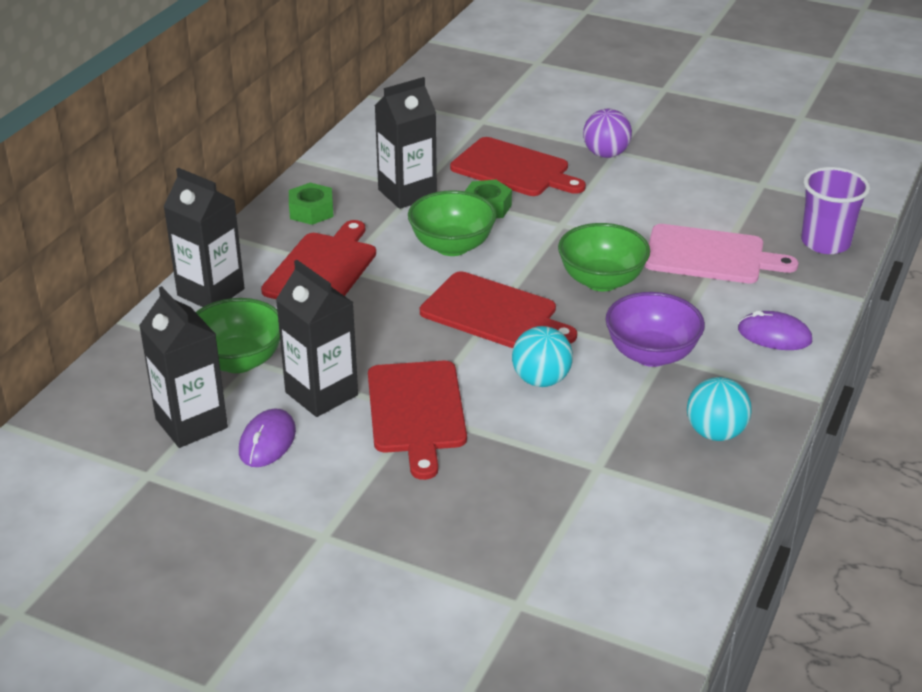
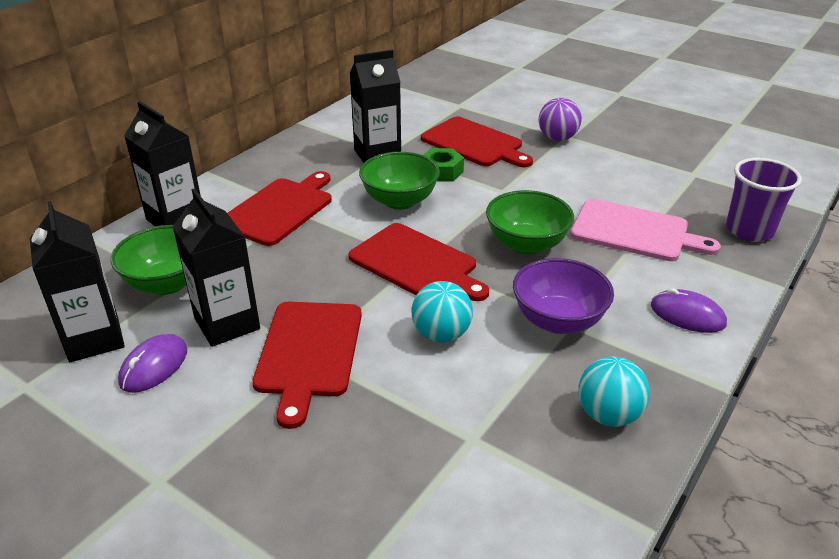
camera: 10 degrees right, 0 degrees up
(311, 211) = (292, 161): green nut -> none

